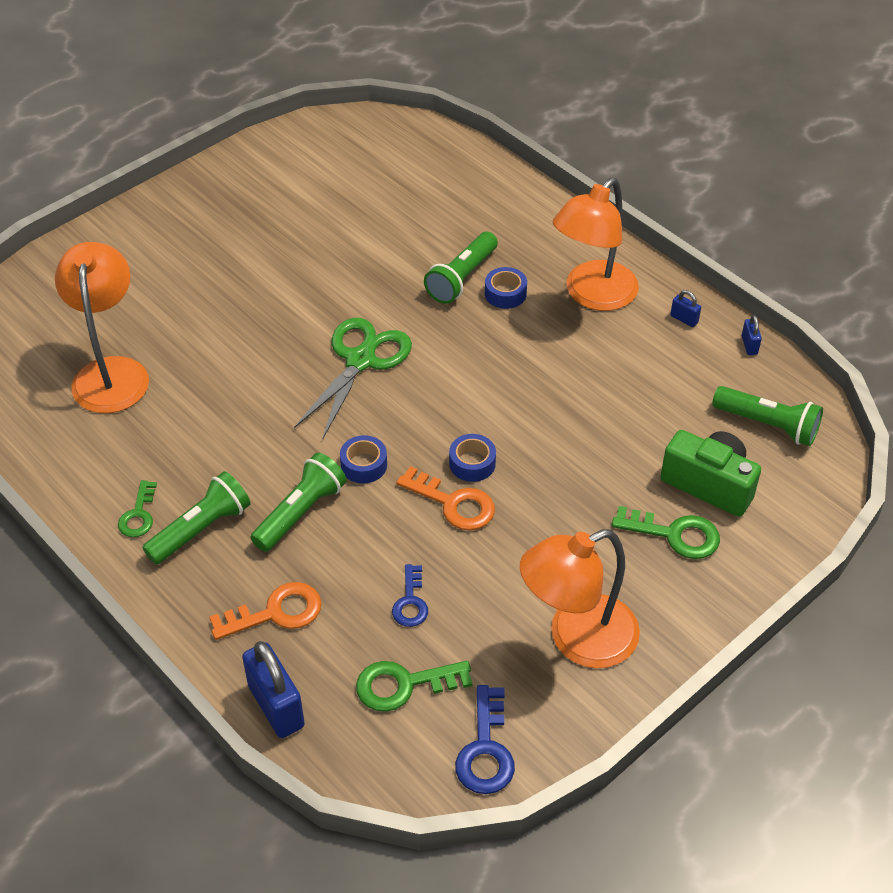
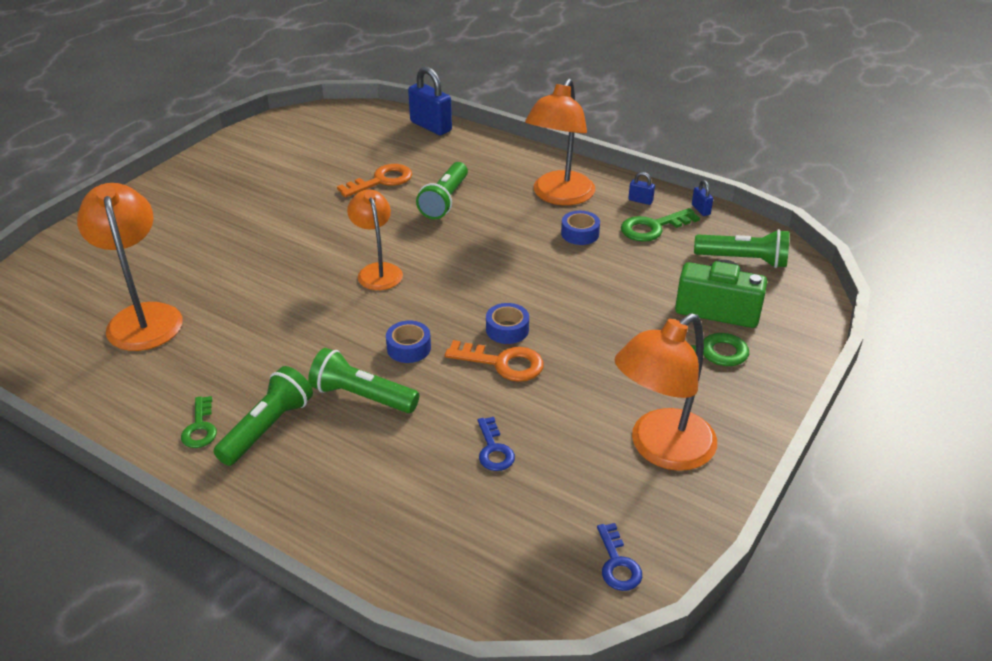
camera: 15 degrees left, 10 degrees down
(276, 612) = (365, 485): orange key -> orange key (381, 181)
(276, 706) = (393, 570): blue padlock -> blue padlock (431, 126)
(301, 513) = (362, 396): green flashlight -> green flashlight turned 90 degrees counterclockwise
(360, 360) = (377, 271): green scissors -> orange lamp
(404, 685) = (515, 522): green key -> green key (653, 228)
(485, 750) = (617, 564): blue key -> blue key, size x0.66
(505, 294) = (486, 206): blue tape -> blue tape (580, 234)

